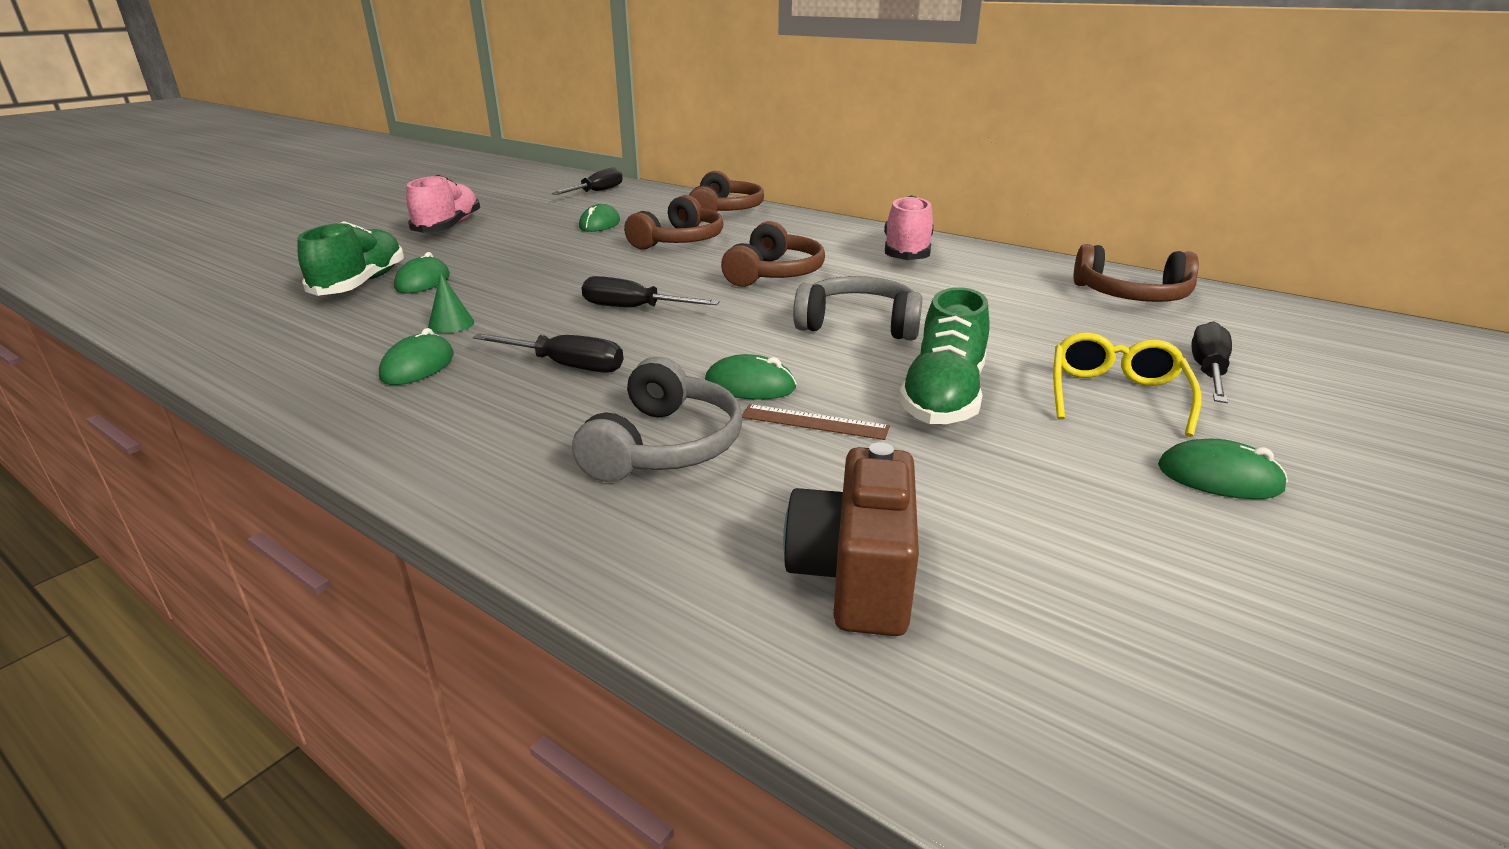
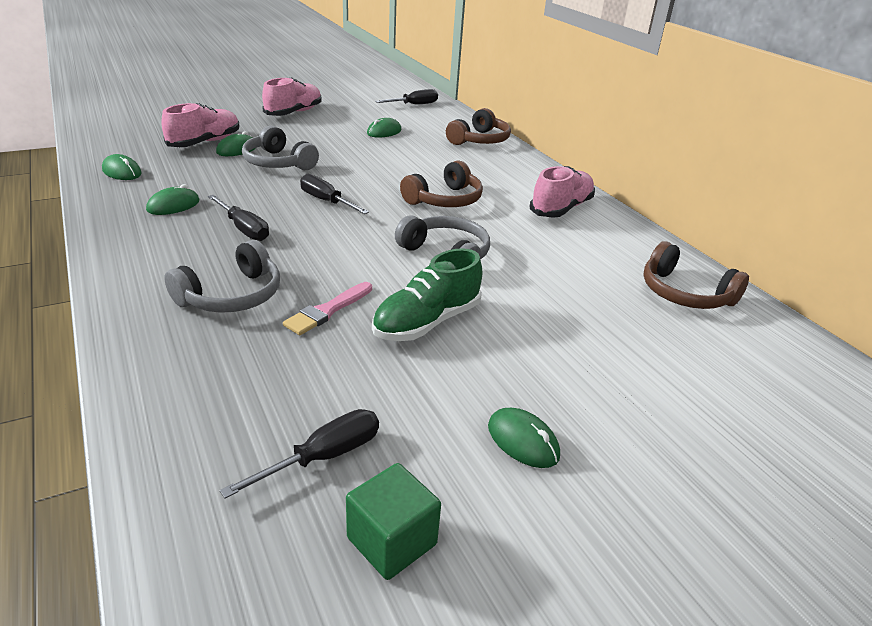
camera: 25 degrees right, 5 degrees up
(361, 284) = (205, 142): green shoe -> pink shoe
(451, 324) = (218, 183): green cone -> none
(506, 283) = (278, 163): none -> grey headphones
(679, 241) = (417, 158): brown headphones -> none
(750, 386) = (324, 275): green mouse -> green mouse (122, 172)
(814, 422) = (327, 311): brown ruler -> pink brush
(854, 576) = (227, 405): brown camera -> none
(1115, 395) = (544, 362): yellow glasses -> none
(1207, 371) = (643, 370): black screwdriver -> black screwdriver (323, 457)
(1274, 642) = (392, 541): none -> green cube

